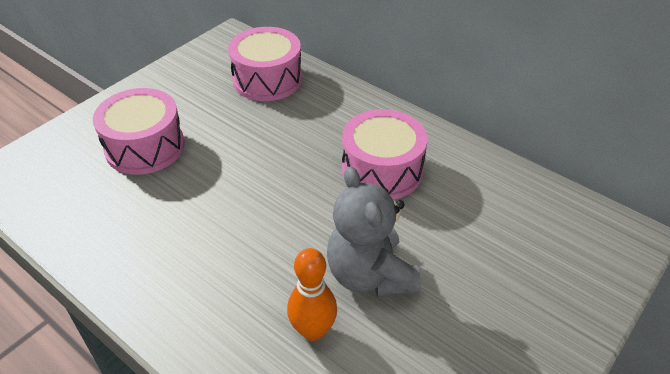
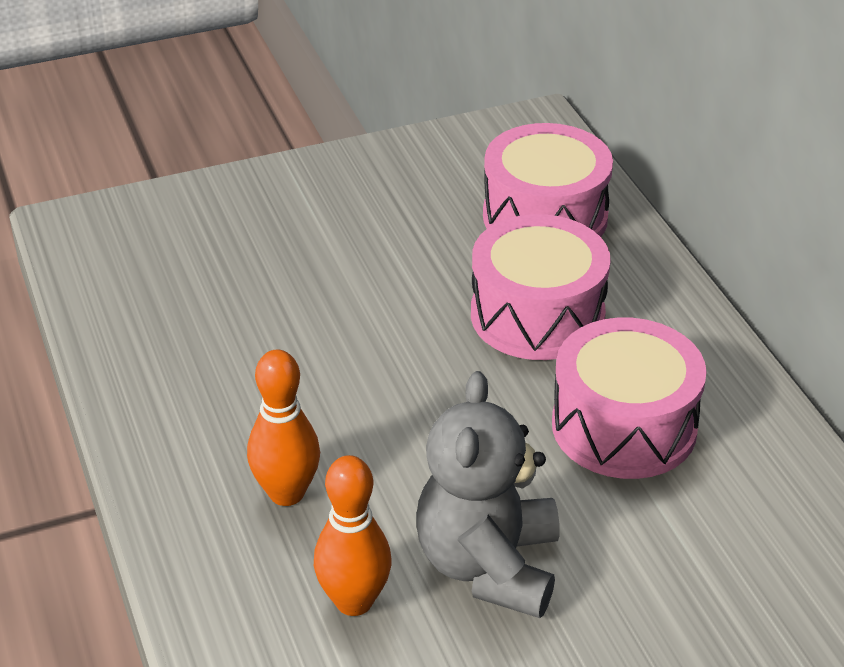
camera: 30 degrees right, 5 degrees down
(145, 147) = (292, 257): pink drum -> pink drum (537, 315)
(231, 283) = (286, 493): none -> orange bowling pin

